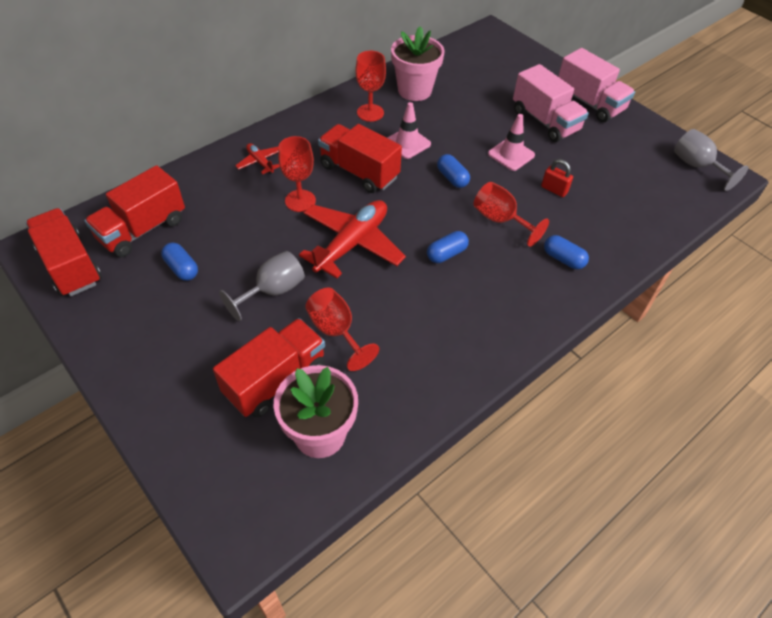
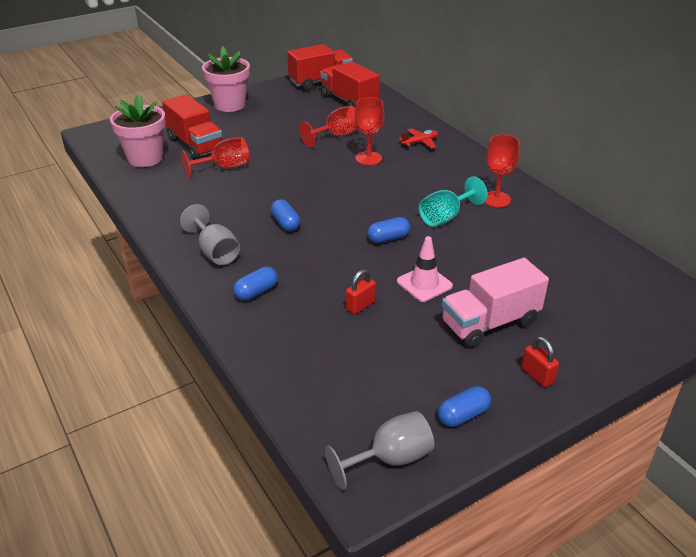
camera: 100 degrees right, 15 degrees down
(182, 268) = (306, 114): blue capsule -> blue capsule (463, 415)
(273, 291) = (273, 145): grey goblet -> grey goblet (215, 252)
(352, 244) = (311, 179): red plane -> none
(359, 172) = (403, 187): red truck -> none
(407, 143) = (445, 217): pink traffic cone -> turquoise goblet
(414, 90) = (541, 230): pink flower pot -> pink flower pot (230, 105)
(500, 220) = (321, 260): red goblet -> red goblet (336, 136)
(589, 103) = (537, 375): pink truck -> red padlock

